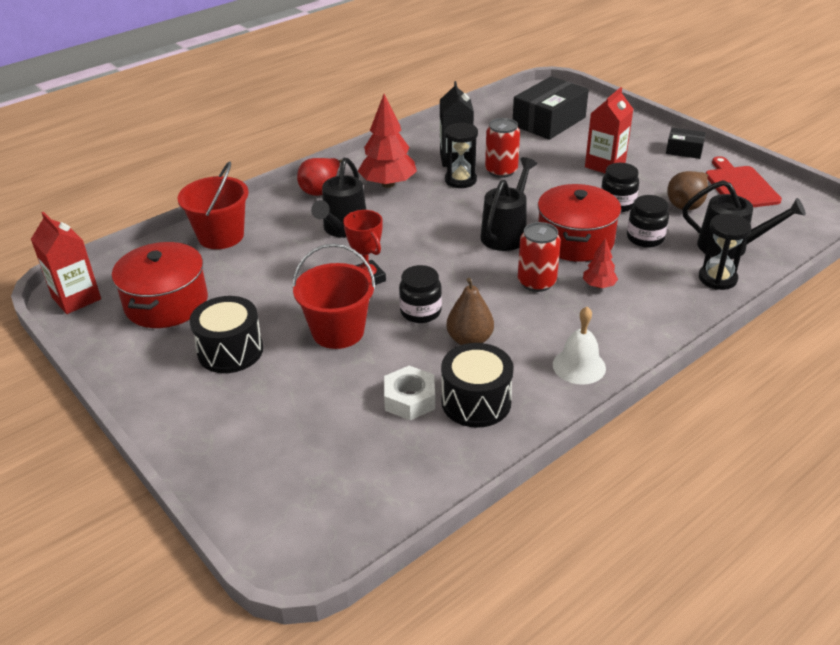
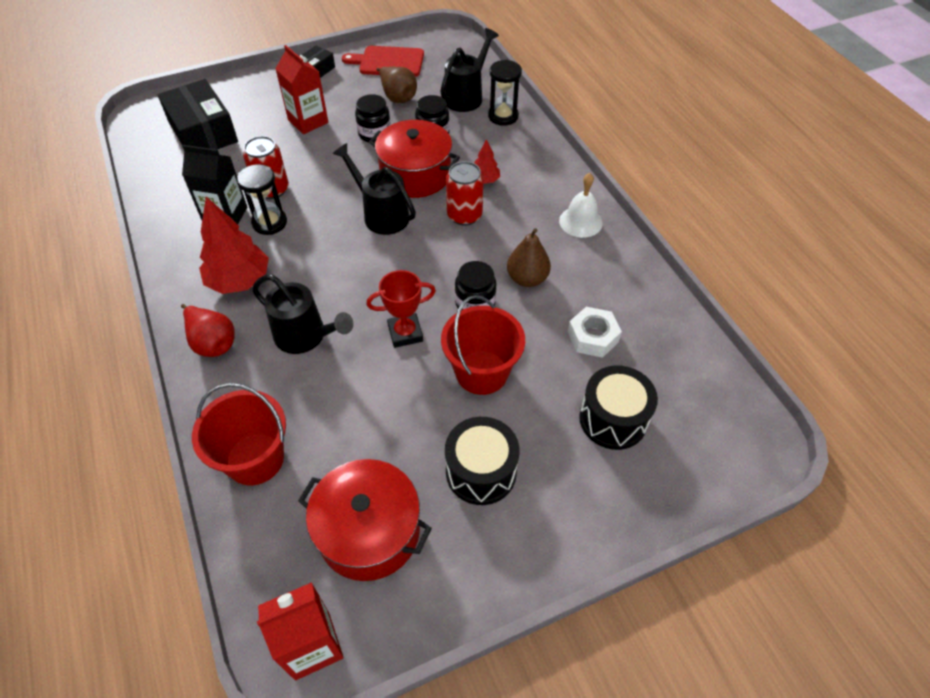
camera: 75 degrees left, 15 degrees up
(476, 402) = (606, 294): black drum -> black drum (613, 419)

